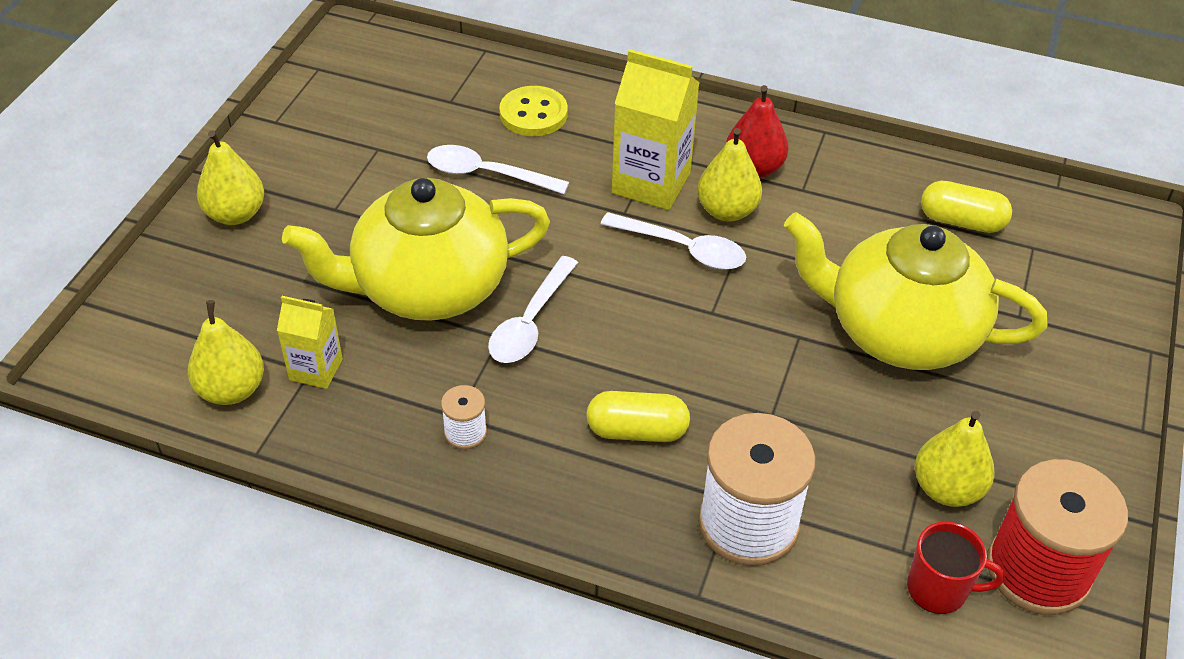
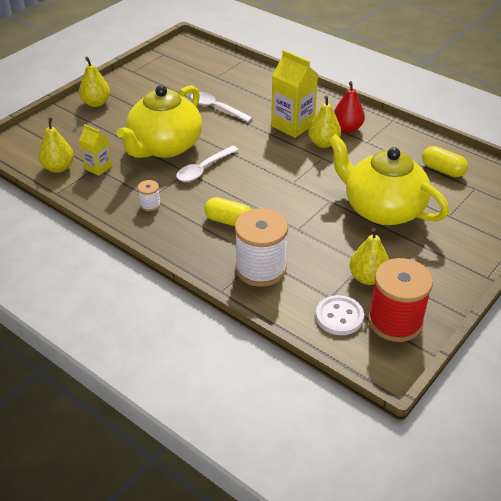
camera: 20 degrees right, 5 degrees down
(428, 287) = (164, 146): yellow teapot -> yellow teapot turned 60 degrees counterclockwise
(533, 114) = (252, 88): yellow button -> none
(683, 249) = (293, 154): white spoon -> none
(939, 589) = (339, 317): red mug -> white button

